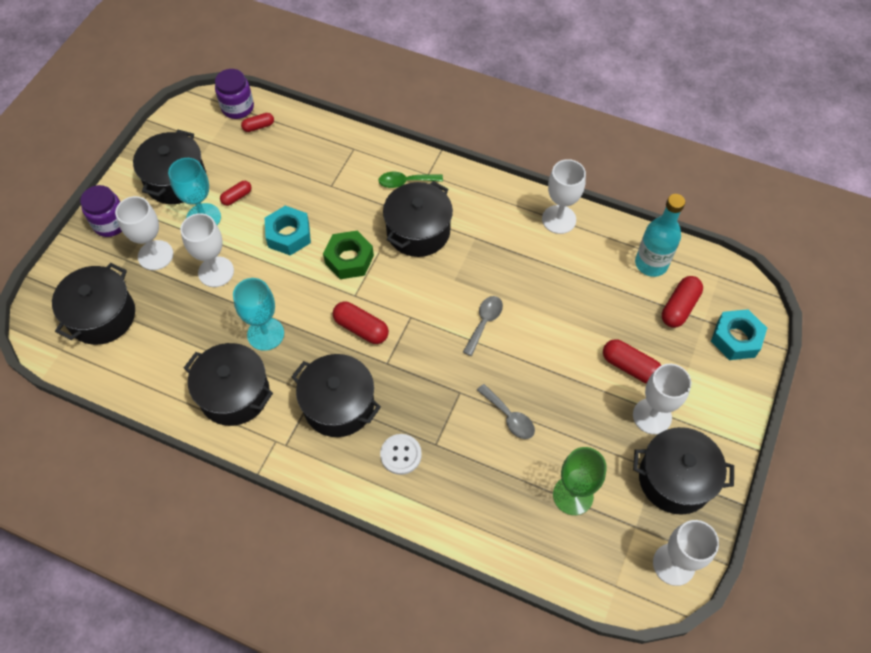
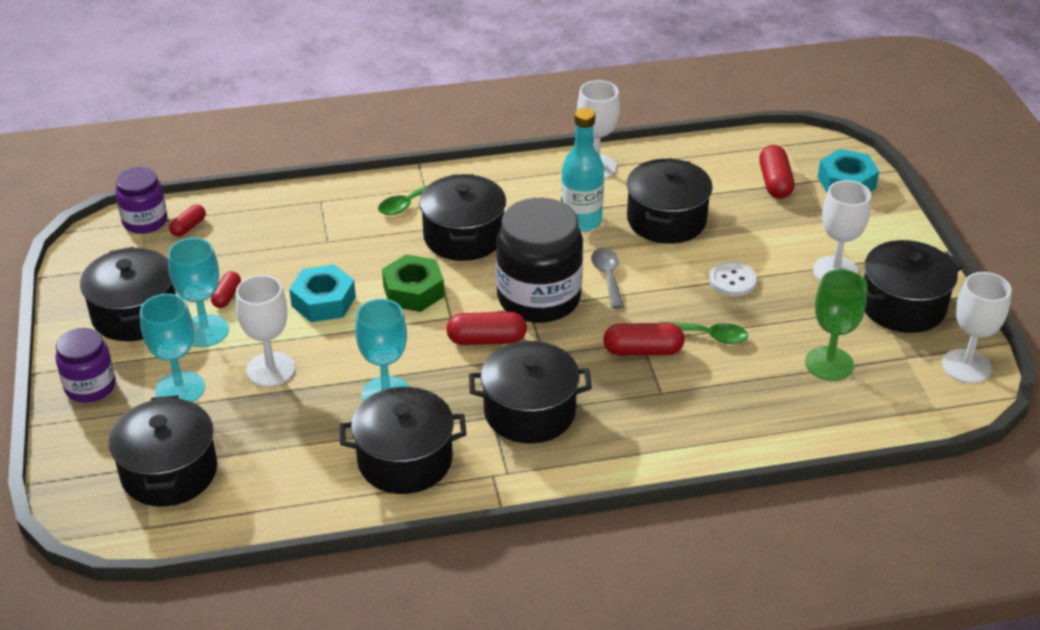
camera: 35 degrees left, 20 degrees down
(155, 255) = (180, 389): white goblet -> turquoise goblet
(401, 454) = (636, 418): white button -> white button (732, 280)
(423, 314) = (539, 298): none -> black jar
(509, 417) = (709, 336): grey spoon -> green spoon
(568, 296) = (666, 220): none -> black pot
(630, 367) = (778, 245): red capsule -> red capsule (643, 351)
(651, 264) = (716, 162): turquoise bottle -> turquoise bottle (581, 221)

